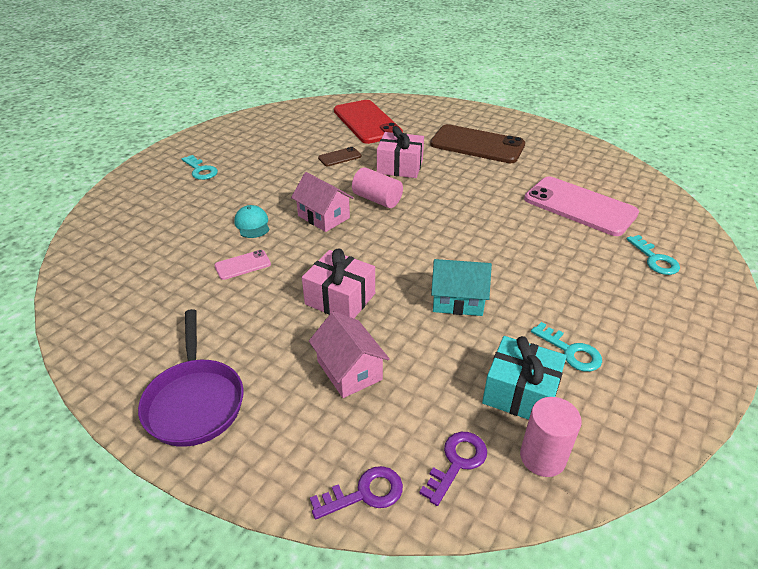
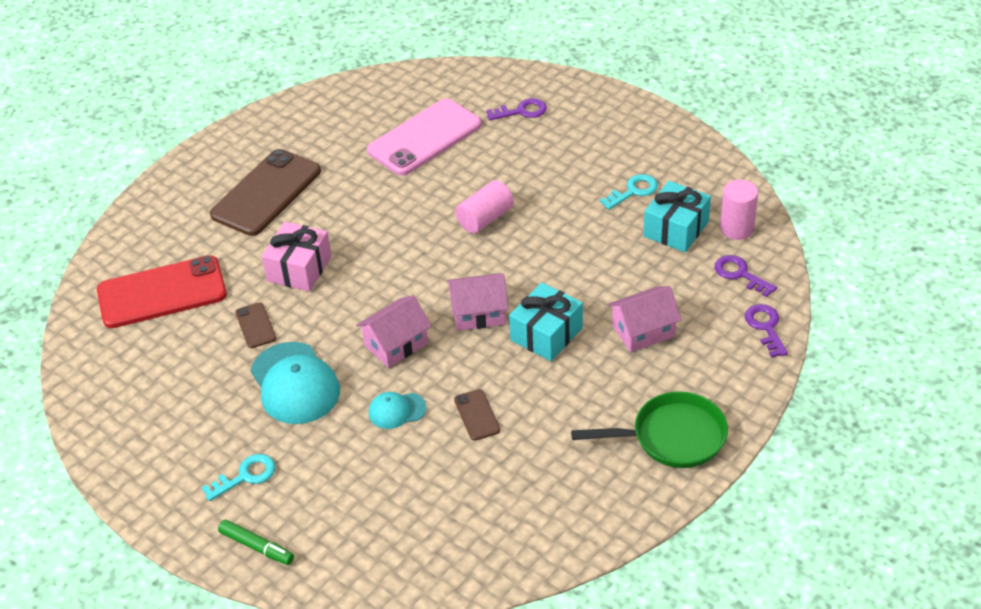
camera: 80 degrees left, 5 degrees up
(138, 181) = (257, 547): none -> green marker
(195, 401) = (672, 437): purple pan -> green pan
(242, 265) = (477, 415): pink phone -> brown phone
(283, 178) = (295, 384): none -> turquoise cap
(340, 299) = (546, 334): pink gift -> turquoise gift
(363, 256) = (478, 313): none -> pink house
(377, 199) = (370, 295): pink cylinder -> pink cylinder (485, 219)
(457, 300) = (560, 250): turquoise house -> none
(654, 259) = (521, 111): turquoise key -> purple key

